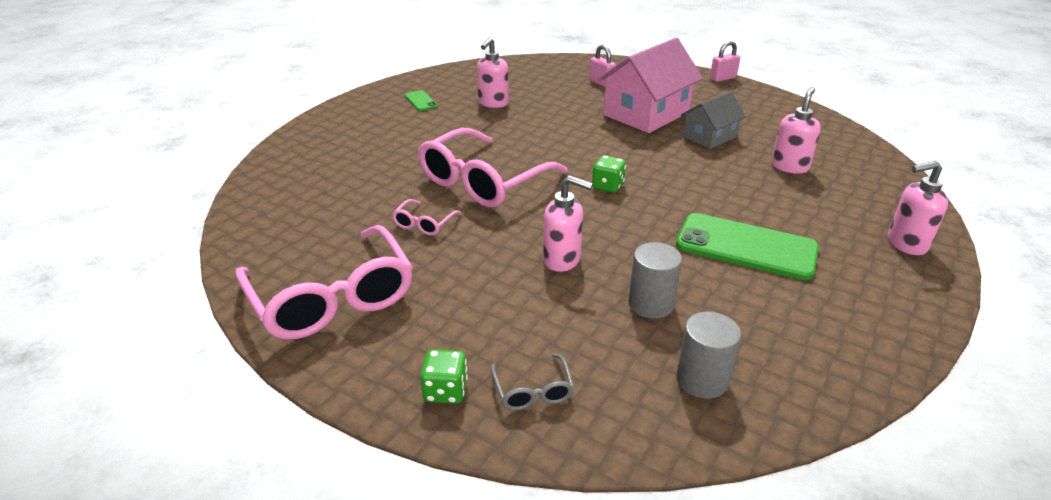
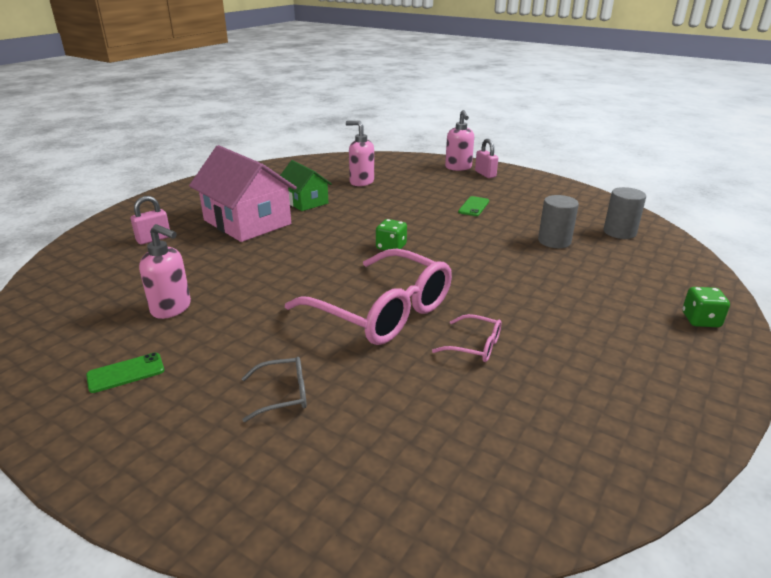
camera: 90 degrees left, 5 degrees down
(332, 298) = (630, 396): pink glasses -> none
(533, 391) = (672, 285): grey glasses -> grey glasses (283, 394)
(562, 260) = (513, 271): pink soap dispenser -> none
(709, 136) = (305, 201): grey house -> green house
(723, 78) = (184, 185): pink padlock -> pink padlock (485, 174)
(746, 246) = (473, 206): green phone -> green phone, size x0.46

